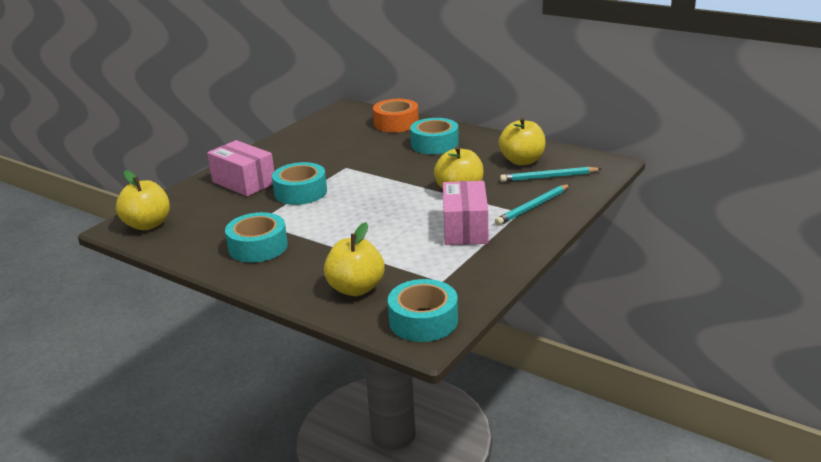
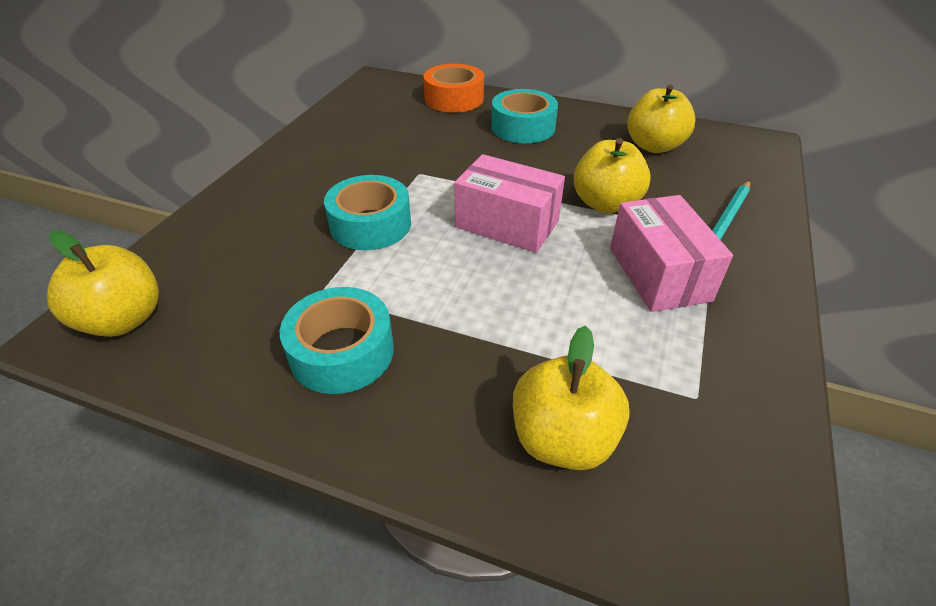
camera: 15 degrees left, 15 degrees up
(244, 182) = (272, 213): pink box -> pink box (507, 224)
(423, 321) = (733, 514): turquoise tape -> none
(549, 177) = (707, 169): turquoise pencil -> none

